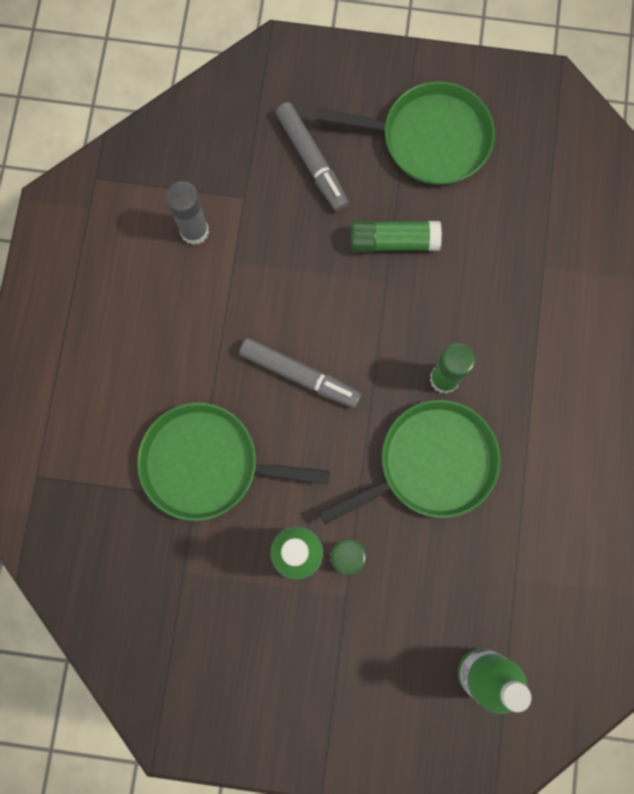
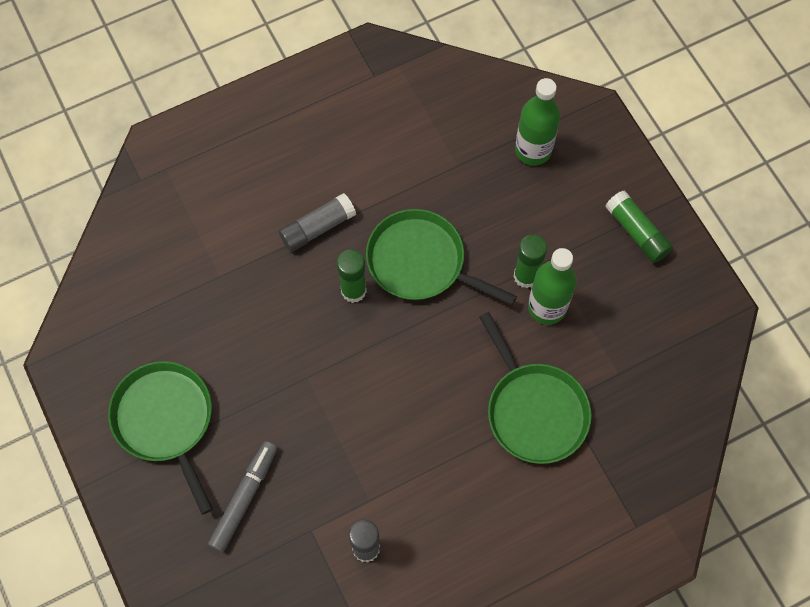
camera: 125 degrees left, 10 degrees down
(300, 375) = (422, 390): grey marker -> none
(393, 241) = (271, 392): green glue stick -> green glue stick (636, 232)
(535, 389) = (317, 228): none -> grey glue stick

